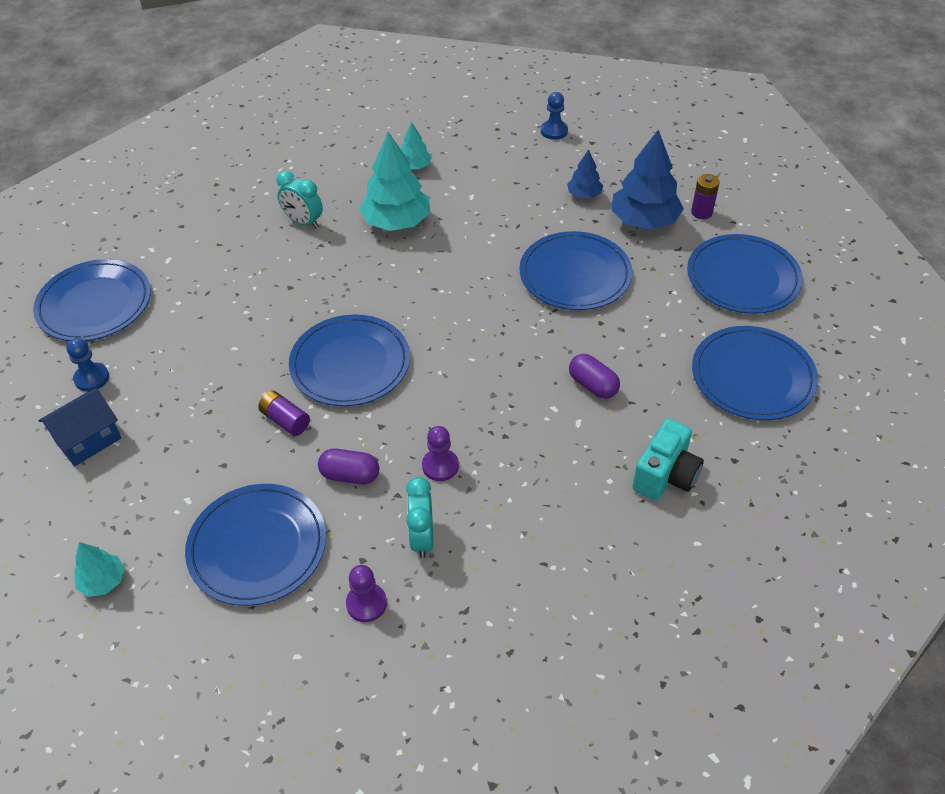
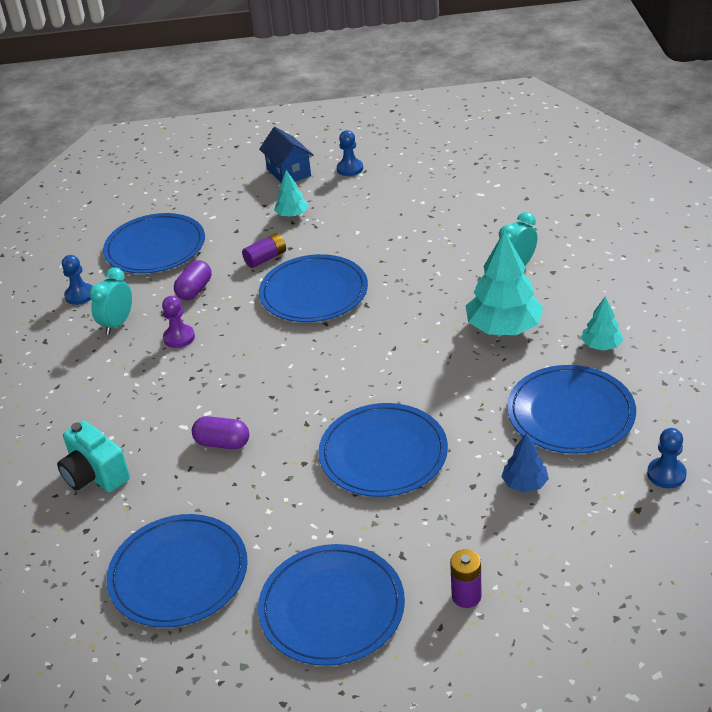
camera: 105 degrees right, 10 degrees down
(94, 304) = (433, 163): blue plate -> blue plate (570, 413)
(103, 581) = (165, 188): turquoise tree -> turquoise tree (292, 215)
(366, 603) = (80, 295): purple pawn -> blue pawn
(422, 538) = (117, 324): turquoise clock -> turquoise clock turned 75 degrees counterclockwise
(593, 385) = (222, 443): purple capsule -> purple capsule turned 45 degrees clockwise
(644, 220) = (462, 532): blue tree -> none

